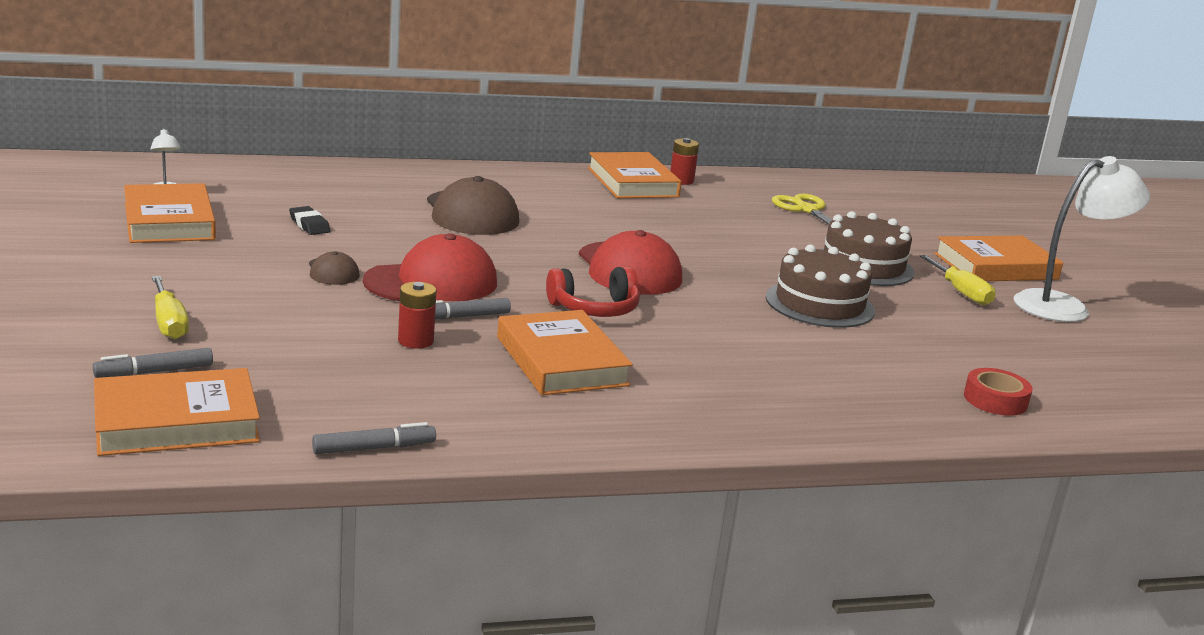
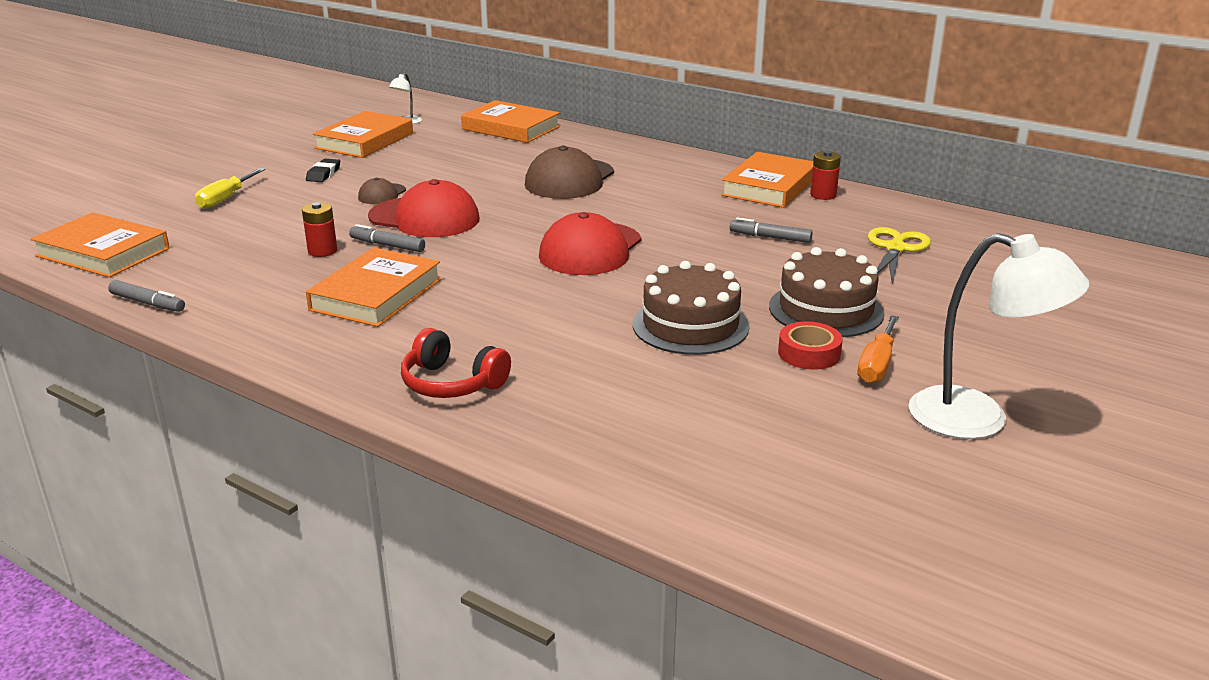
camera: 50 degrees right, 5 degrees up
(154, 372) = (156, 223): grey marker -> grey marker (770, 237)
(309, 225) = (440, 162): black eraser -> black eraser (323, 174)
(594, 309) = (489, 269): red headphones -> red headphones (452, 383)
(961, 292) = (876, 365): yellow screwdriver -> orange screwdriver
(995, 266) = (993, 357): orange book -> orange book (511, 128)
(995, 400) = (649, 460): red tape -> red tape (809, 353)

